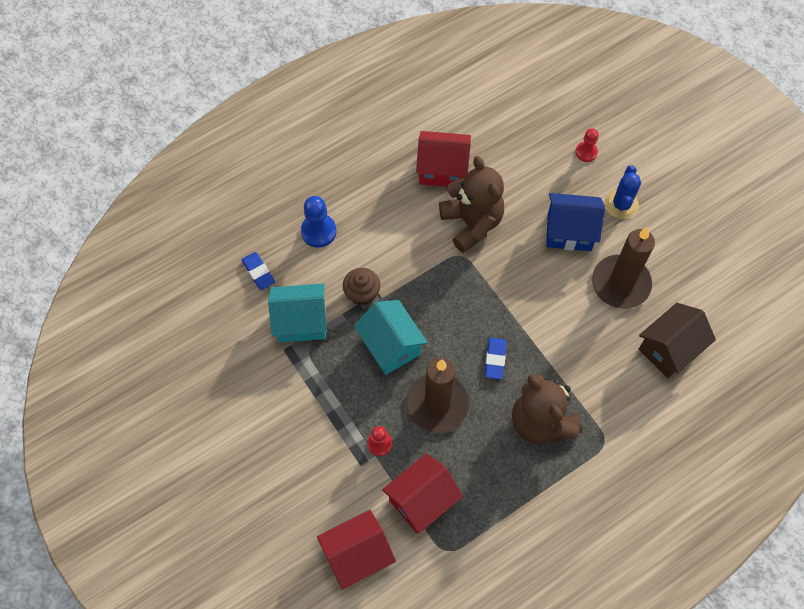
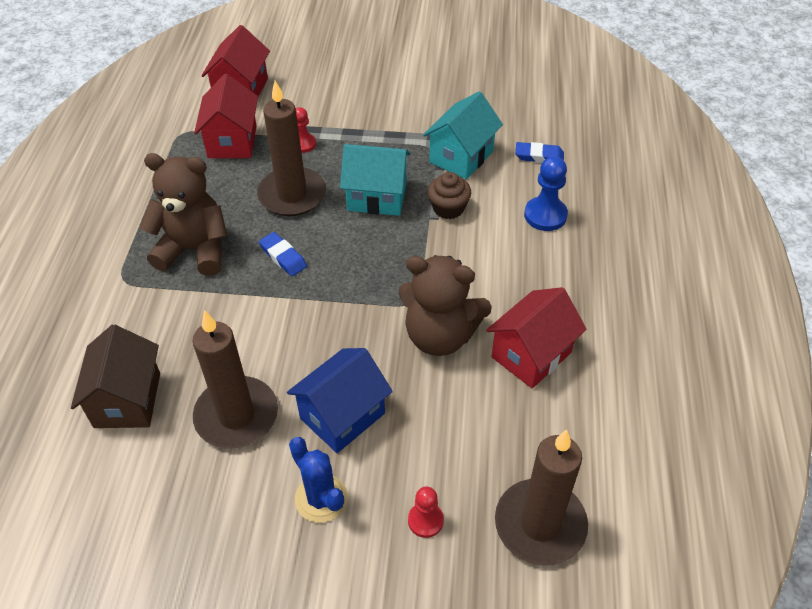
camera: 130 degrees right, 15 degrees down
(540, 106) = (540, 524): none -> brown candle

